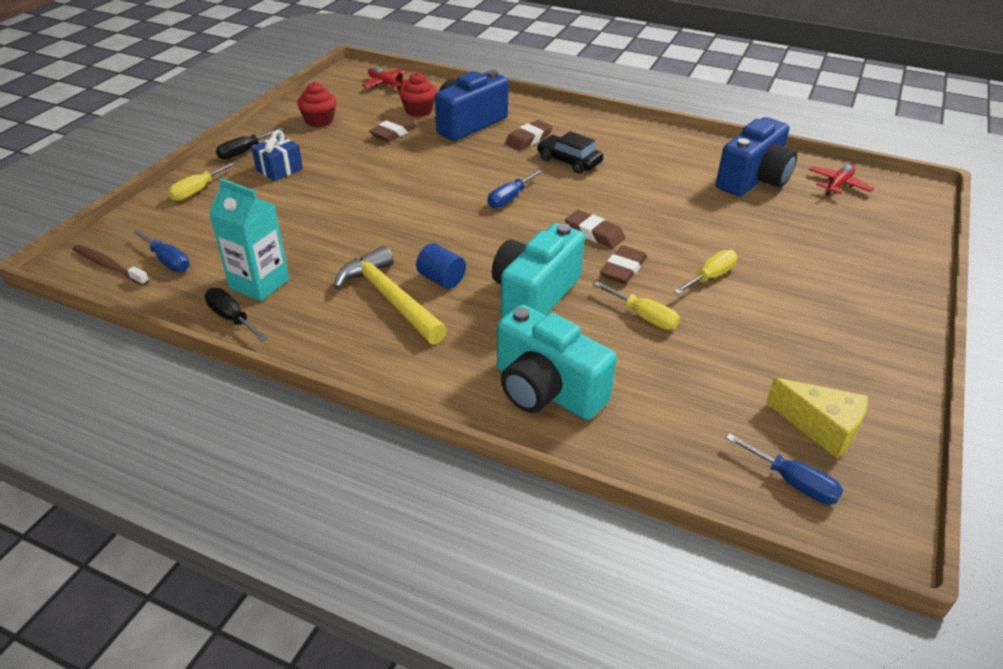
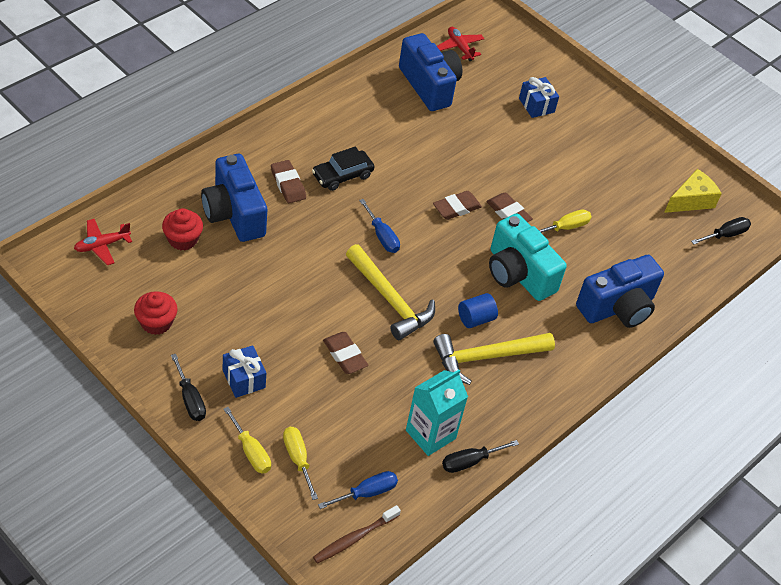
camera: 75 degrees left, 10 degrees up
(393, 132) = (218, 273): brown eraser -> brown eraser (345, 355)
(428, 221) = (390, 299): none -> yellow hammer
(546, 390) = (617, 307): turquoise camera -> blue camera
(710, 277) = (537, 173): yellow screwdriver -> yellow screwdriver (298, 459)
(793, 482) = (725, 235): blue screwdriver -> black screwdriver
(821, 253) = (536, 105): none -> blue gift

